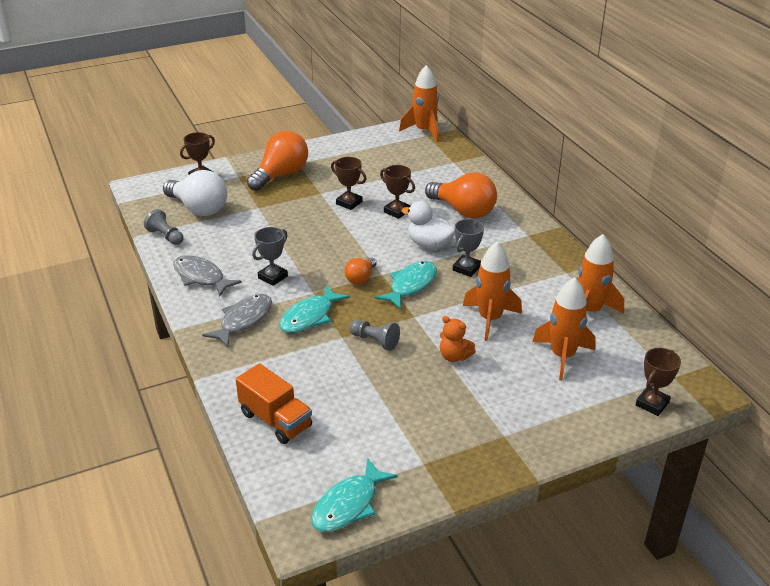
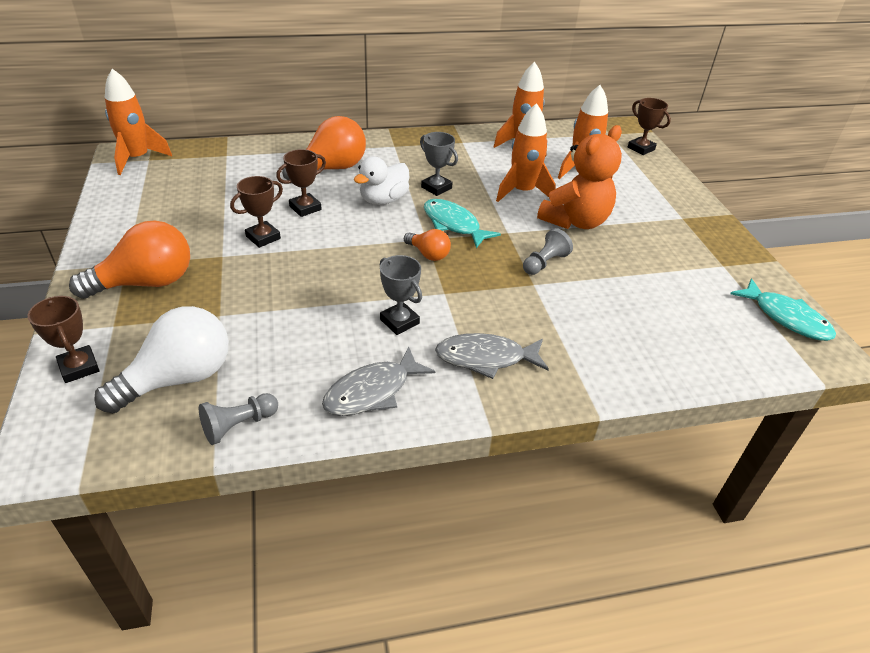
camera: 80 degrees left, 5 degrees up
(243, 320) = (485, 358): grey fish -> grey fish turned 45 degrees counterclockwise
(276, 420) = (672, 352): orange truck -> none
(281, 175) = (146, 283): orange light bulb -> orange light bulb turned 105 degrees clockwise
(310, 317) = (491, 302): turquoise fish -> none
(454, 356) = (575, 221): orange teddy bear -> orange teddy bear, size x1.98

